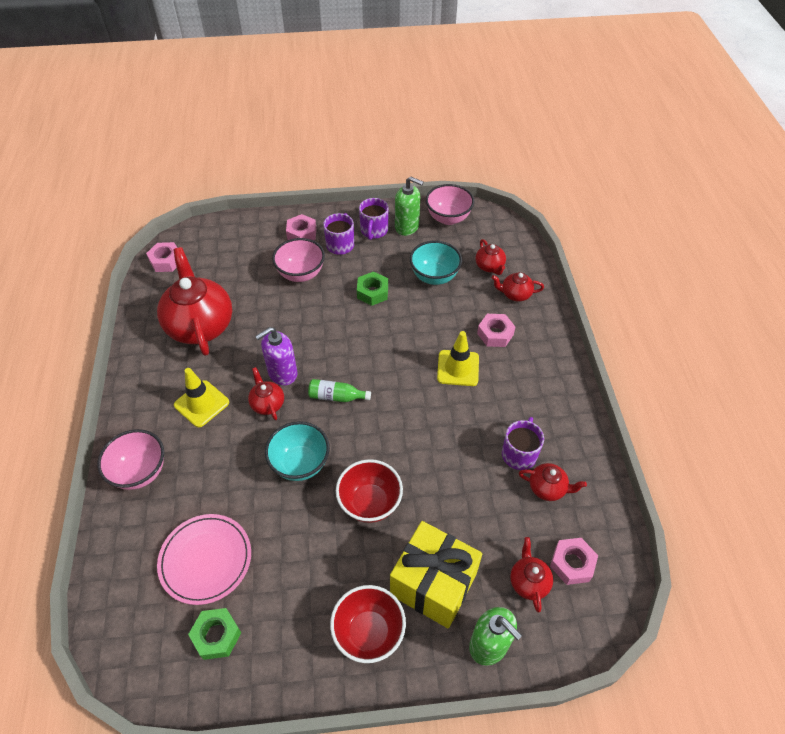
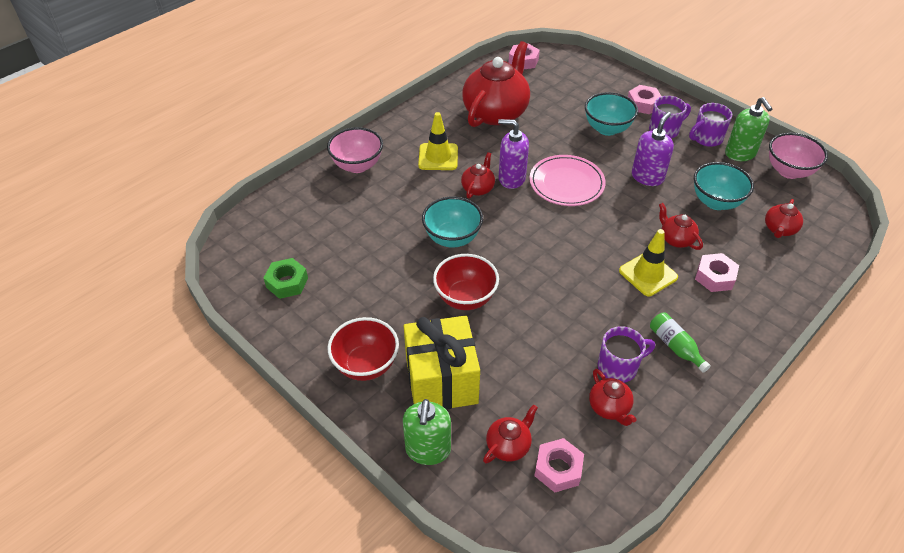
camera: 50 degrees right, 5 degrees down
(205, 560) = (331, 240): pink plate -> pink plate (566, 183)
(301, 274) = (607, 129): pink bowl -> turquoise bowl
(336, 396) = (529, 220): green bottle -> green bottle (675, 346)
(372, 292) = (647, 177): green nut -> purple soap dispenser
(515, 294) = (775, 264): red teapot -> red teapot (676, 239)

